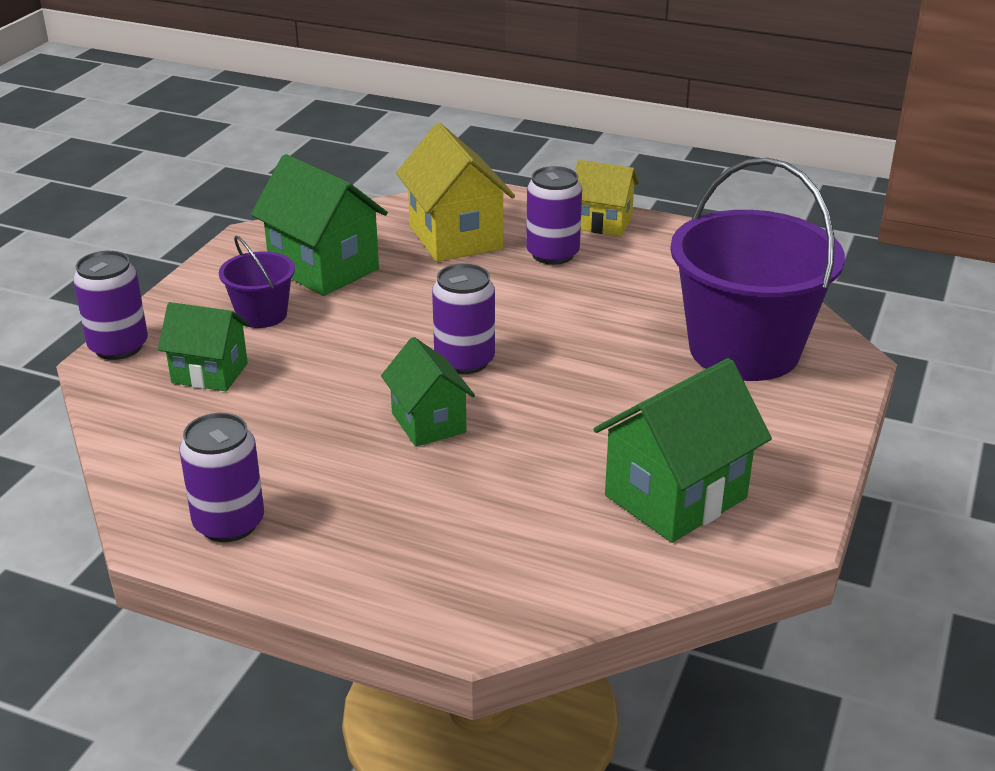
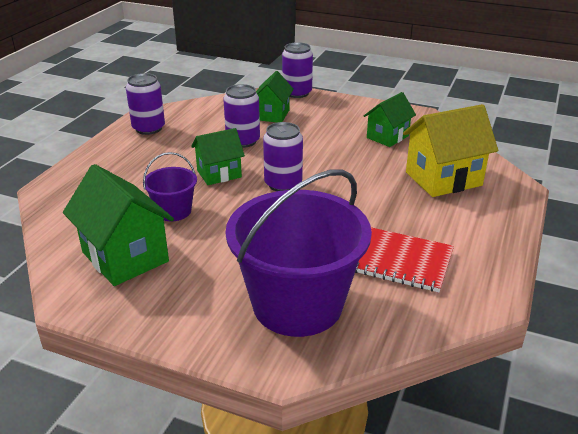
camera: 90 degrees right, 0 degrees up
(262, 314) = (331, 123): purple bucket -> purple bucket (173, 211)
(323, 268) = (387, 137): green house -> green house, size x0.63
(552, 254) = (431, 218): purple can -> purple can (243, 141)
(602, 223) = (493, 243): yellow house -> none
(647, 280) = (401, 261): none -> red notebook

